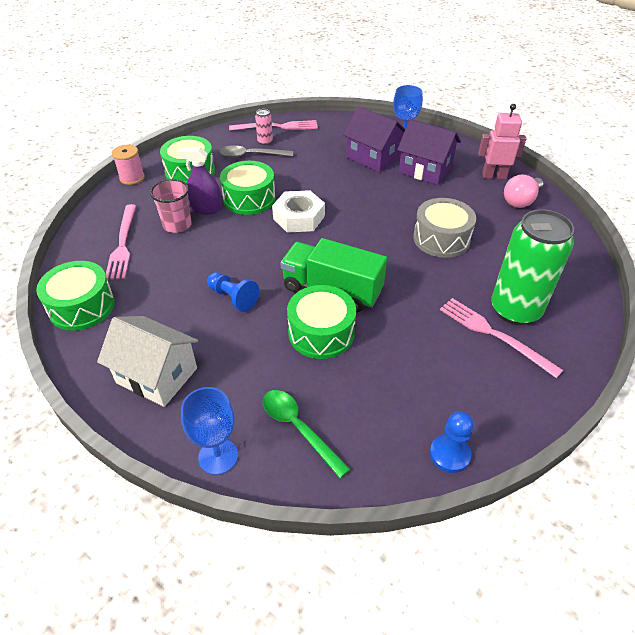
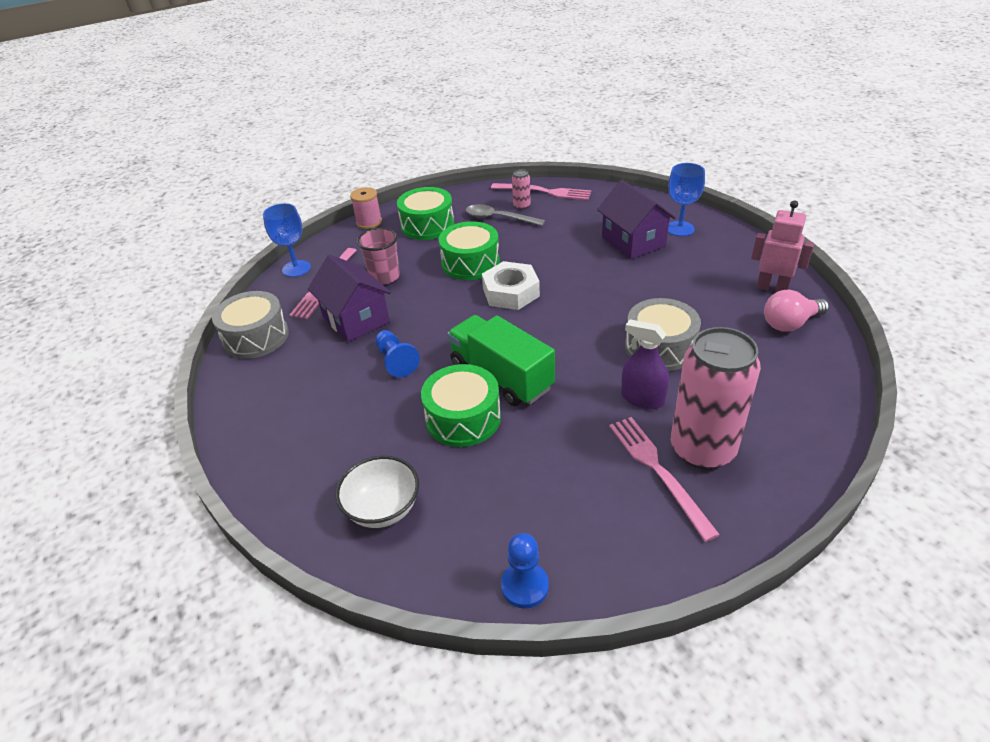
camera: 25 degrees right, 5 degrees down
(82, 306) = (256, 337): green drum -> grey drum
(157, 375) = (283, 418): white house -> none
(206, 208) = (422, 265): purple spray bottle -> purple spray bottle (642, 399)
(218, 456) = (293, 512): blue goblet -> blue goblet (296, 268)
(298, 428) = (383, 509): green spoon -> white bowl
(425, 170) = (688, 266): purple house -> purple house (356, 319)
(515, 310) = (702, 449): green can -> pink can

